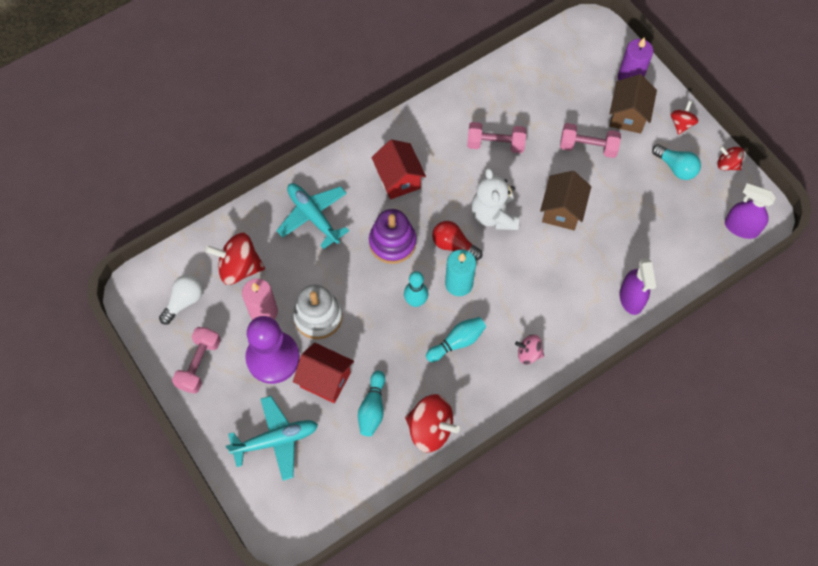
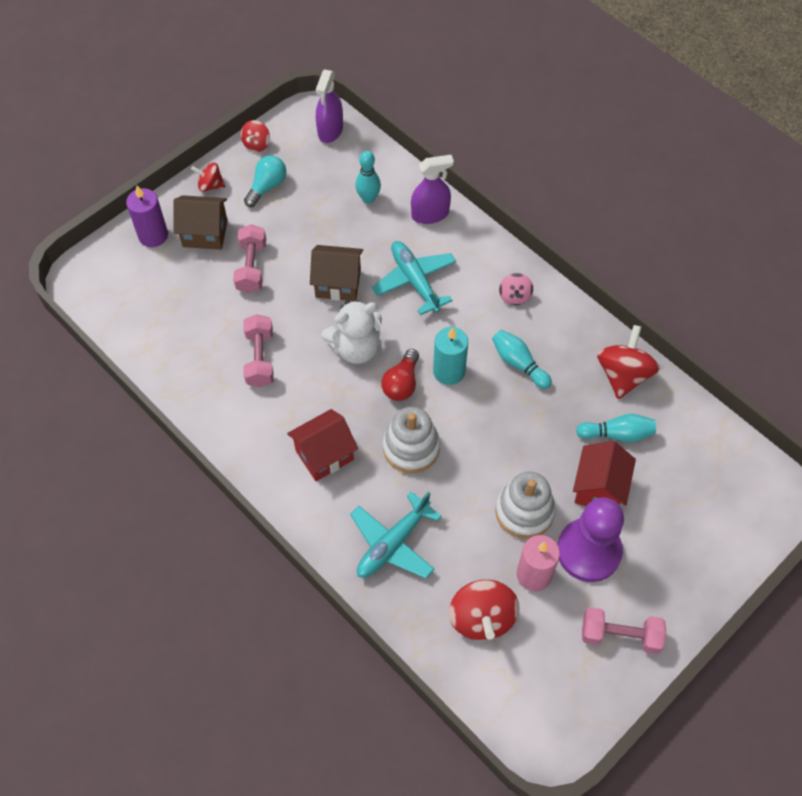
camera: 100 degrees left, 5 degrees down
(184, 301) = (543, 676): white light bulb -> none
(276, 440) = (683, 526): turquoise plane -> turquoise plane (414, 281)
(392, 242) = (411, 447): purple stacking toy -> white stacking toy
(415, 301) = (480, 411): turquoise bowling pin -> turquoise bowling pin (368, 198)

